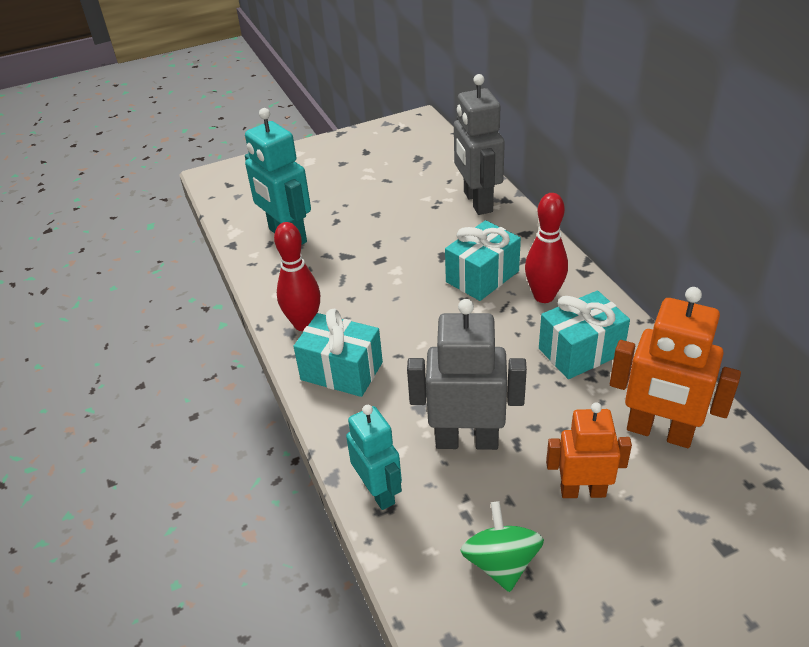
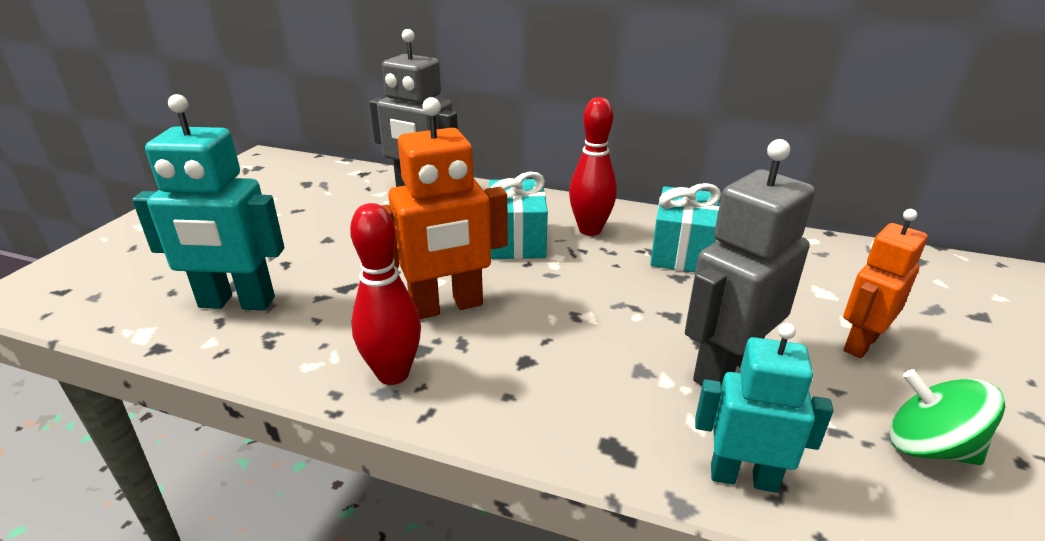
camera: 50 degrees left, 10 degrees down
(341, 371) = (512, 391): turquoise gift -> none
(659, 432) = (820, 272): orange robot -> orange robot (447, 307)

